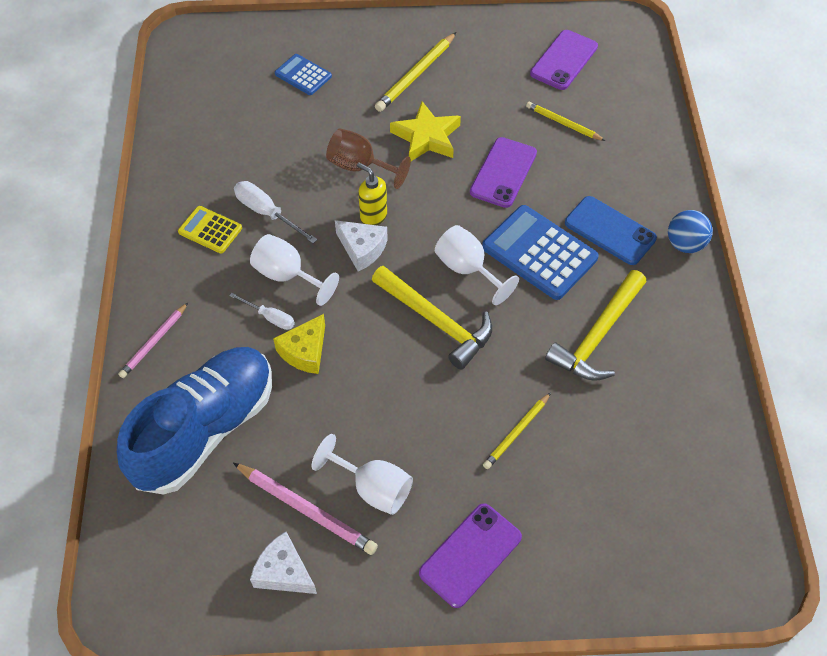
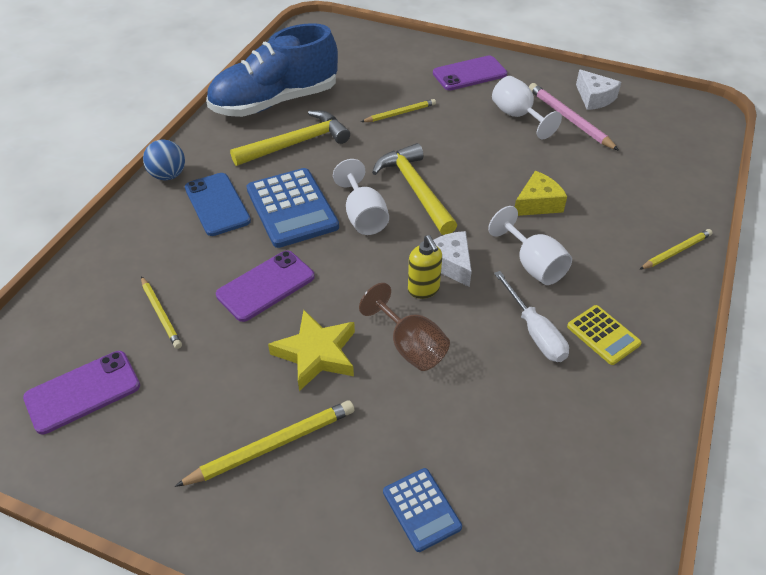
camera: 155 degrees left, 10 degrees down
(154, 342) = (676, 251): pink pencil -> yellow pencil
(205, 430) = (636, 180): blue shoe -> blue shoe (275, 102)
(270, 317) = (561, 237): white screwdriver -> none

